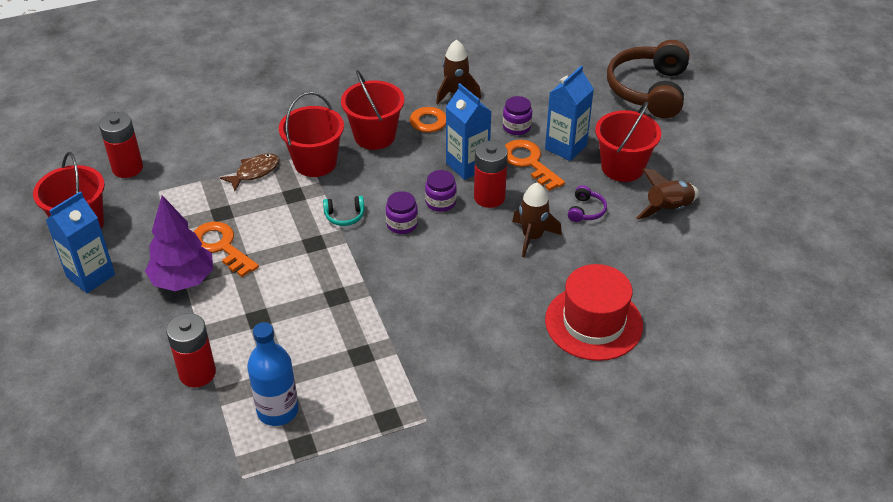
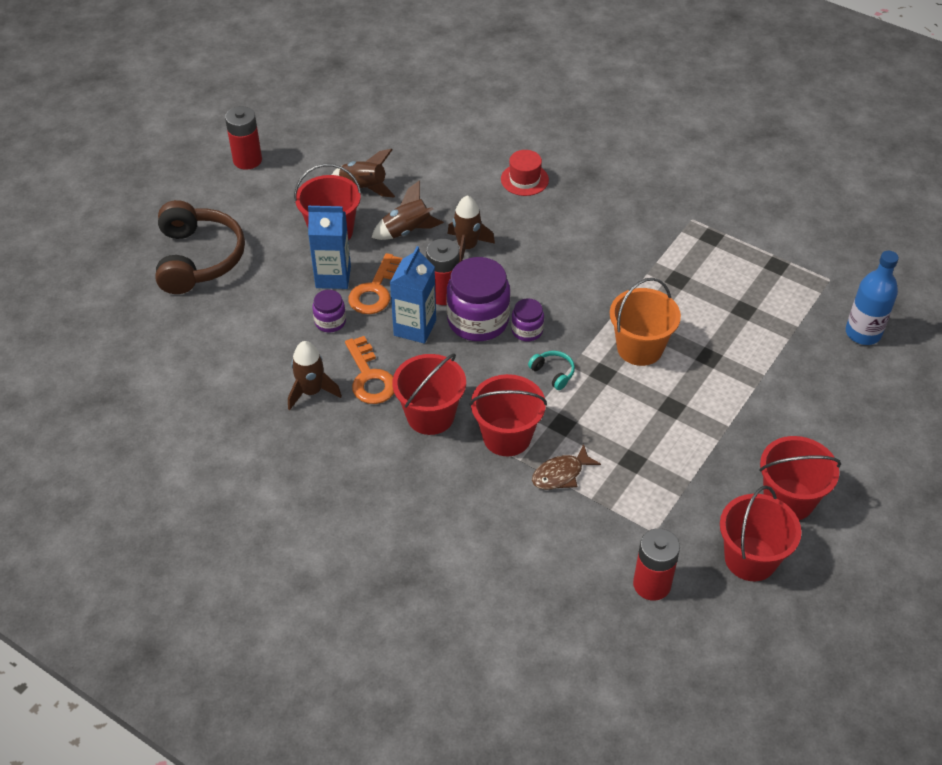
camera: 125 degrees left, 5 degrees up
(91, 276) = (788, 500): blue carton -> red bucket
(183, 280) = (726, 431): purple tree -> none
(197, 373) = (790, 358): red battery -> red battery (247, 160)
(221, 247) = (668, 432): orange key -> none
(255, 172) = (561, 474): brown fish -> brown fish turned 45 degrees counterclockwise
(278, 410) = (767, 294): blue bottle -> blue bottle (863, 333)
(314, 280) = (639, 348): none -> orange bucket
(440, 202) = (478, 320): purple jar -> purple jar, size x1.95
(586, 211) = (407, 231): purple headphones -> brown rocket
(593, 323) = (524, 179): red hat -> red hat, size x0.59
(648, 90) = (198, 259): brown headphones -> brown headphones turned 75 degrees counterclockwise

